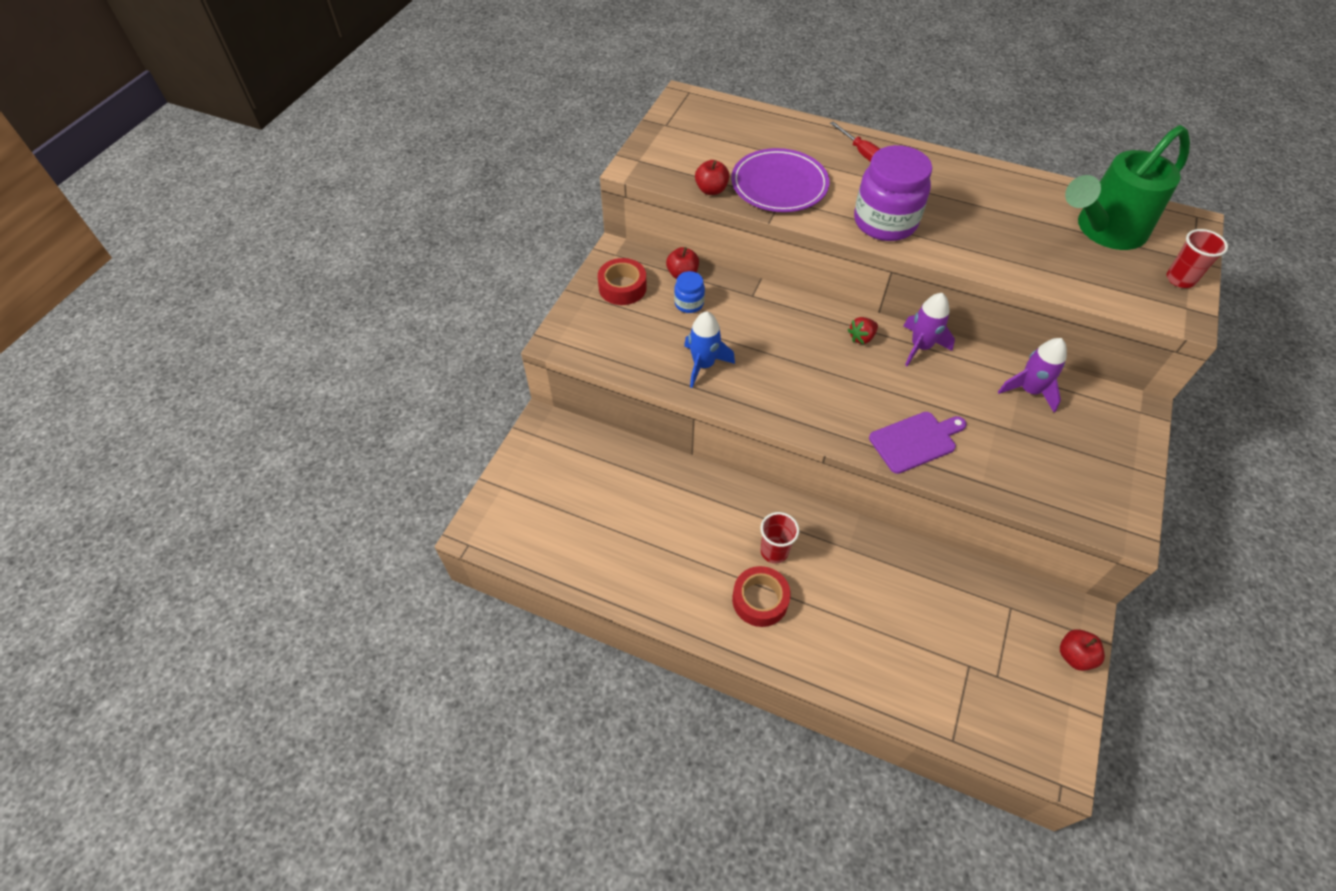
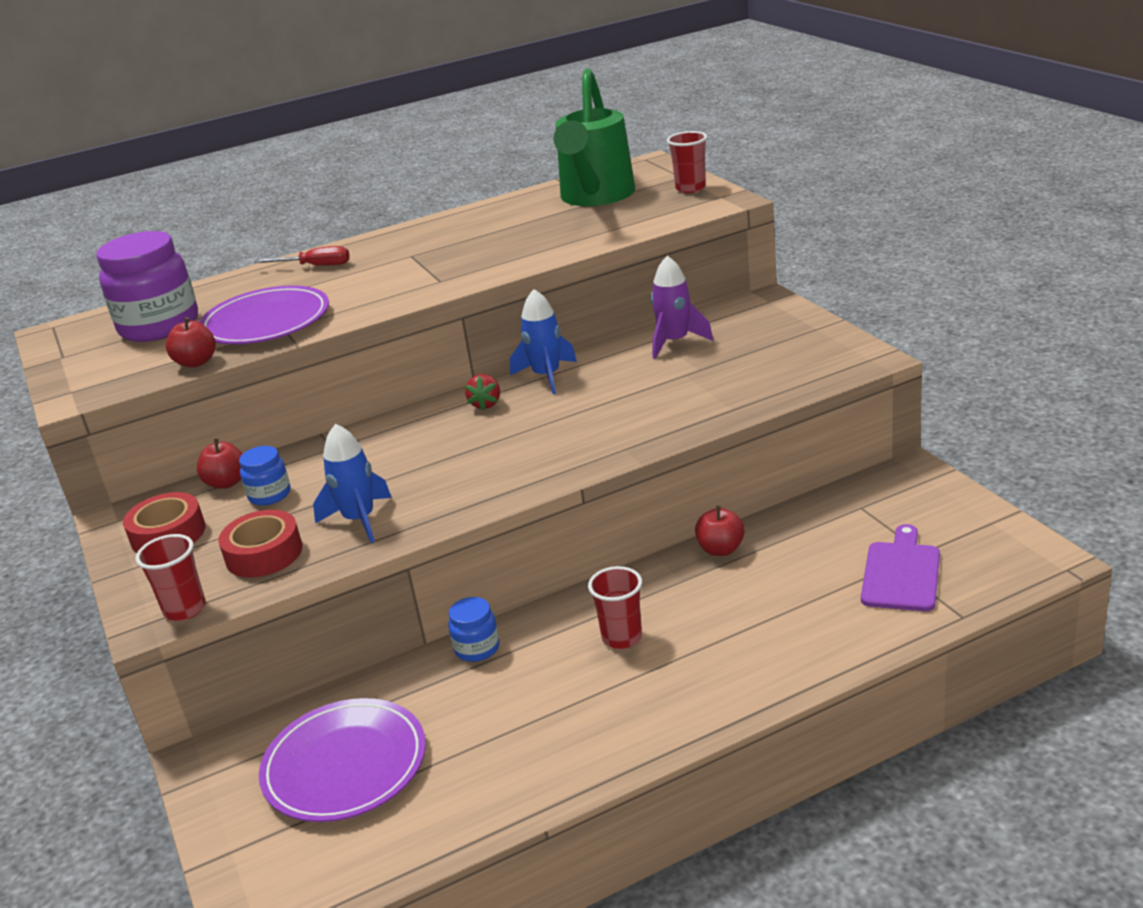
camera: 45 degrees left, 25 degrees down
(576, 348) = (185, 609): none -> red cup
(584, 490) = (345, 765): none -> purple plate
(707, 483) = (477, 648): none -> blue jar
(760, 600) = (666, 679): red tape -> red tape (264, 554)
(885, 222) = (411, 286): purple jar -> purple jar (159, 326)
(915, 441) = (640, 426): purple cutting board -> purple cutting board (901, 573)
(920, 347) = (546, 376): purple rocket -> blue rocket
(1074, 656) = (947, 495): red apple -> red apple (720, 549)

